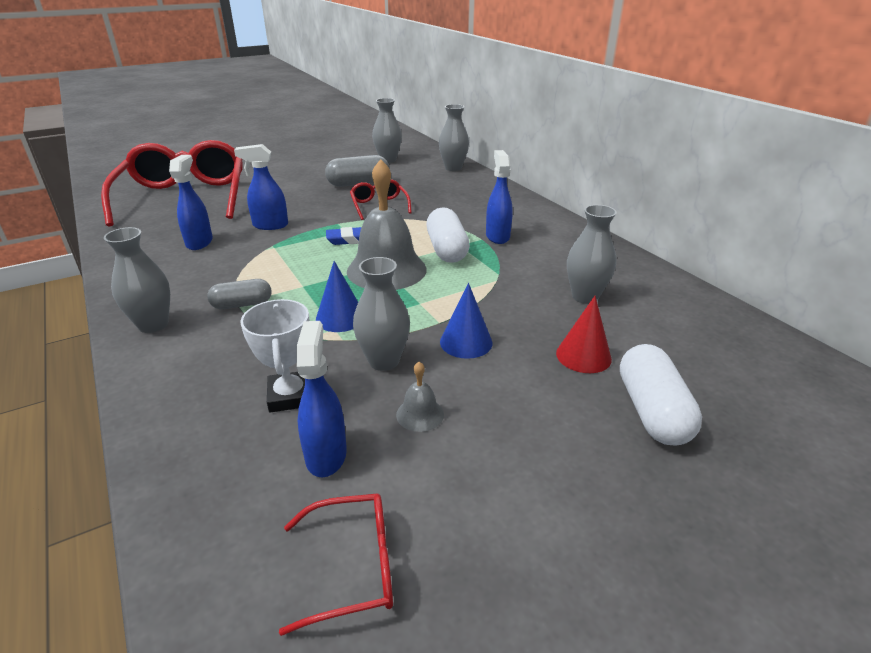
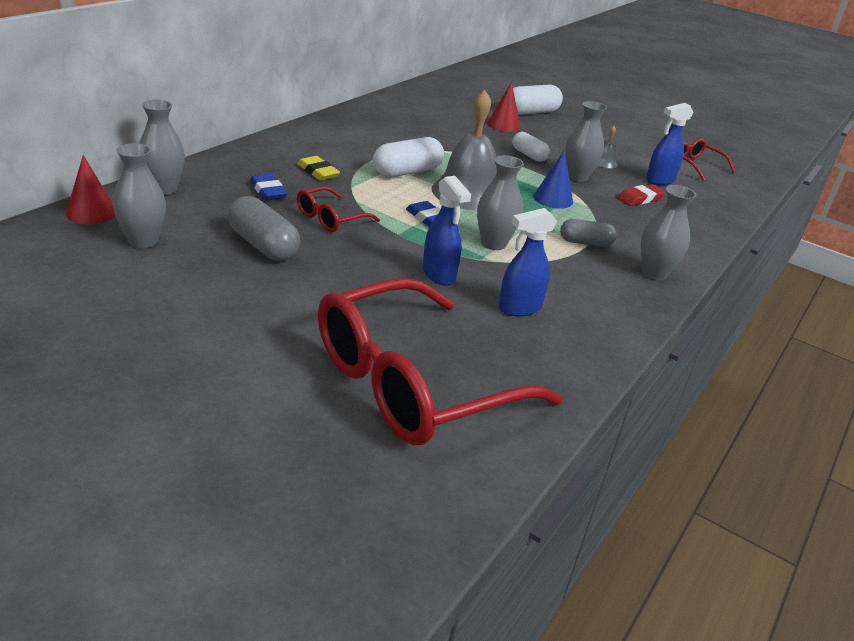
camera: 120 degrees left, 0 degrees up
(242, 304) = (585, 243): grey capsule -> grey capsule turned 45 degrees counterclockwise
(290, 396) = (640, 198): white trophy -> red eraser
(430, 152) = (91, 212): none -> red cone
(435, 193) = (268, 191): none -> blue eraser
(462, 213) = (318, 172): none -> yellow eraser
(466, 342) = (529, 155): blue cone -> white capsule
(497, 236) = (361, 153): blue spray bottle -> none
(585, 297) = (435, 123): grey vase -> grey vase (493, 244)

